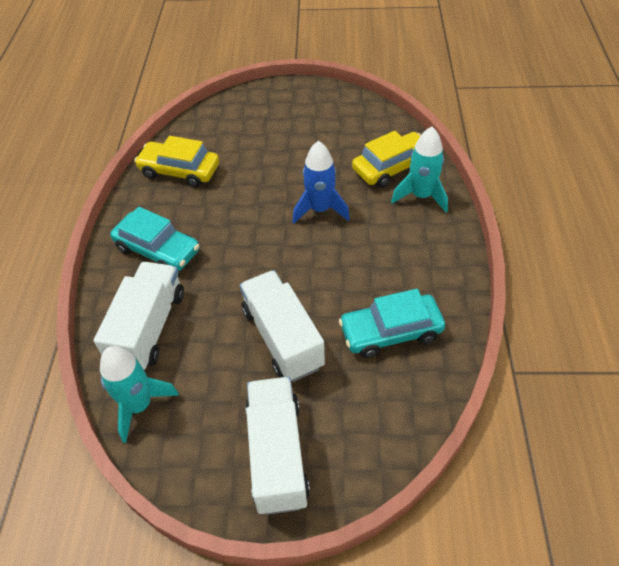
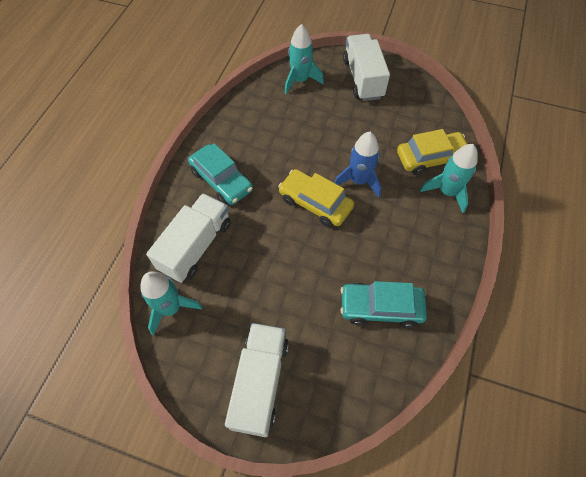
camera: 15 degrees right, 10 degrees up
(179, 171) = (258, 114): yellow car -> yellow car (315, 203)
(217, 125) = (300, 80): none -> turquoise rocket
(282, 338) = (294, 286): white truck -> white truck (363, 79)

